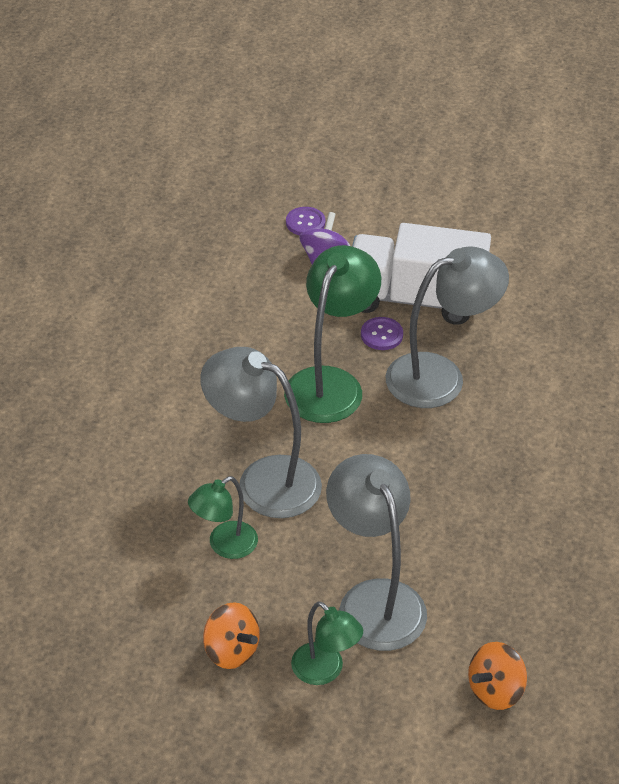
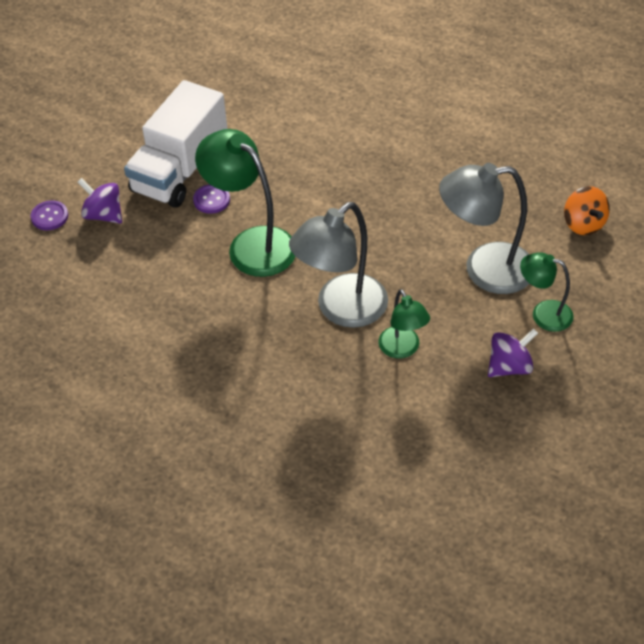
camera: 70 degrees left, 5 degrees up
(231, 651) = (509, 366): orange spinning top -> purple spinning top
(325, 671) = (543, 314): green lamp -> green lamp turned 135 degrees counterclockwise
(440, 376) = (273, 177): grey lamp -> none

